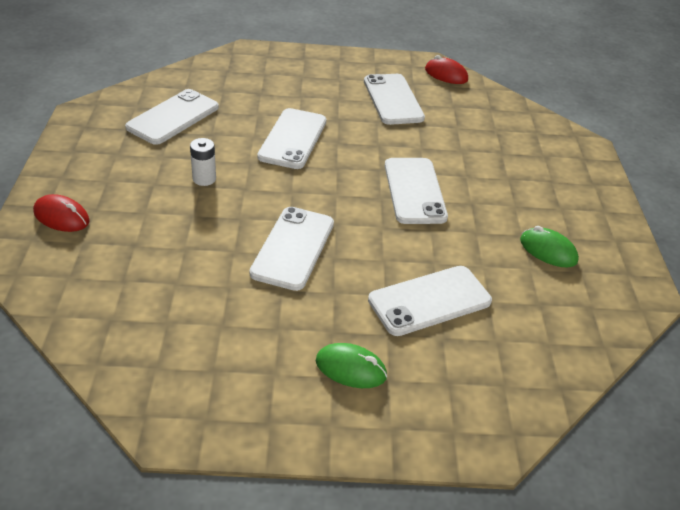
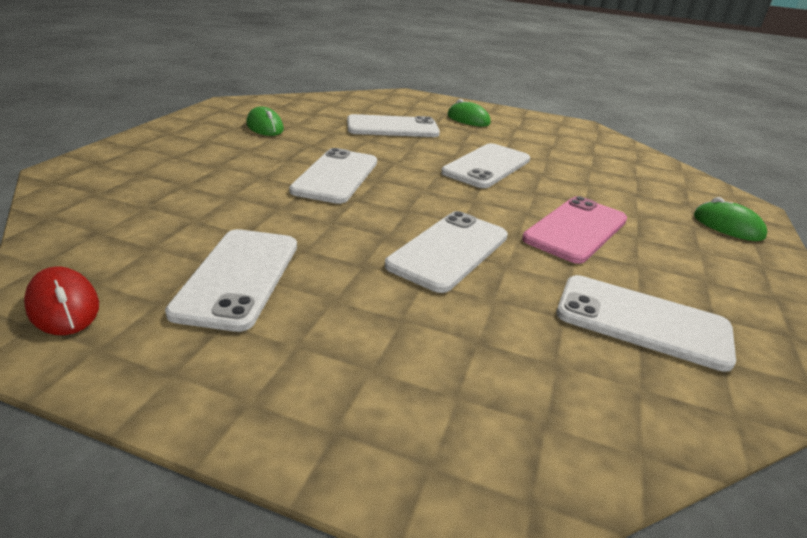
camera: 160 degrees left, 10 degrees down
(61, 217) = (727, 226): red mouse -> green mouse
(173, 117) = (642, 321): white phone -> white phone turned 60 degrees clockwise
(204, 179) = (576, 229): white battery -> pink phone

